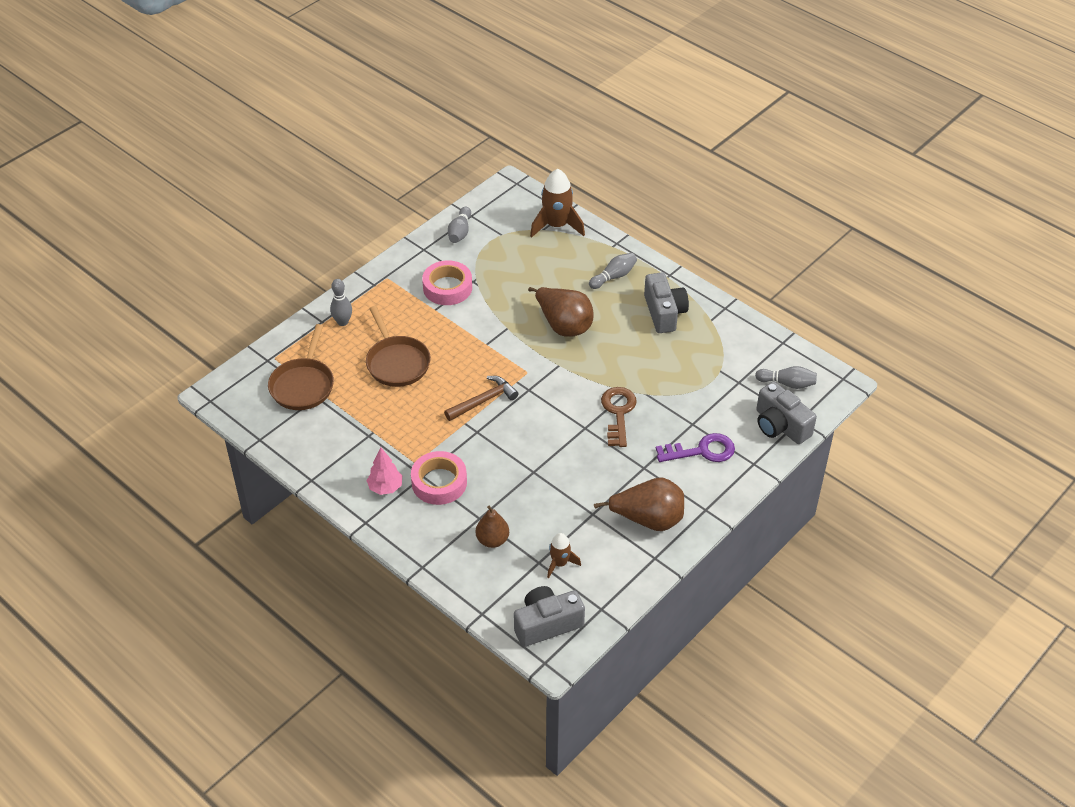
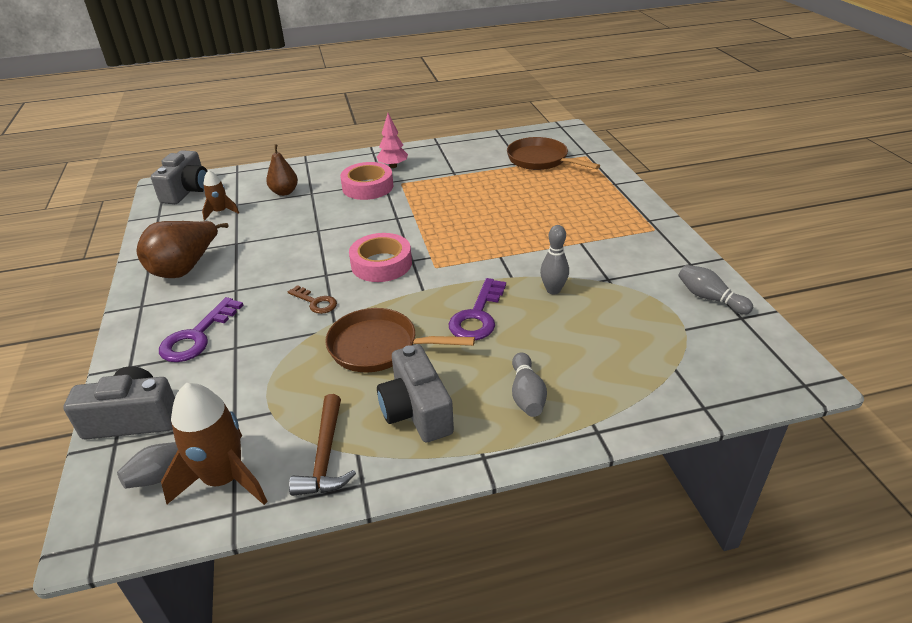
camera: 125 degrees right, 10 degrees down
(342, 322) = (605, 192): grey bowling pin -> grey bowling pin (553, 290)
(396, 362) = (525, 204): brown pan -> brown pan (379, 347)
(447, 287) = (610, 259): pink tape -> pink tape (381, 264)
(484, 400) = (427, 232): brown hammer -> brown hammer (325, 456)
(556, 225) = (676, 385): brown rocket -> brown rocket (224, 479)
(563, 325) = (477, 316): brown pear -> purple key
(618, 413) = (315, 302): brown key -> brown key, size x0.62
(664, 313) = (416, 411): grey camera -> grey camera turned 45 degrees clockwise

